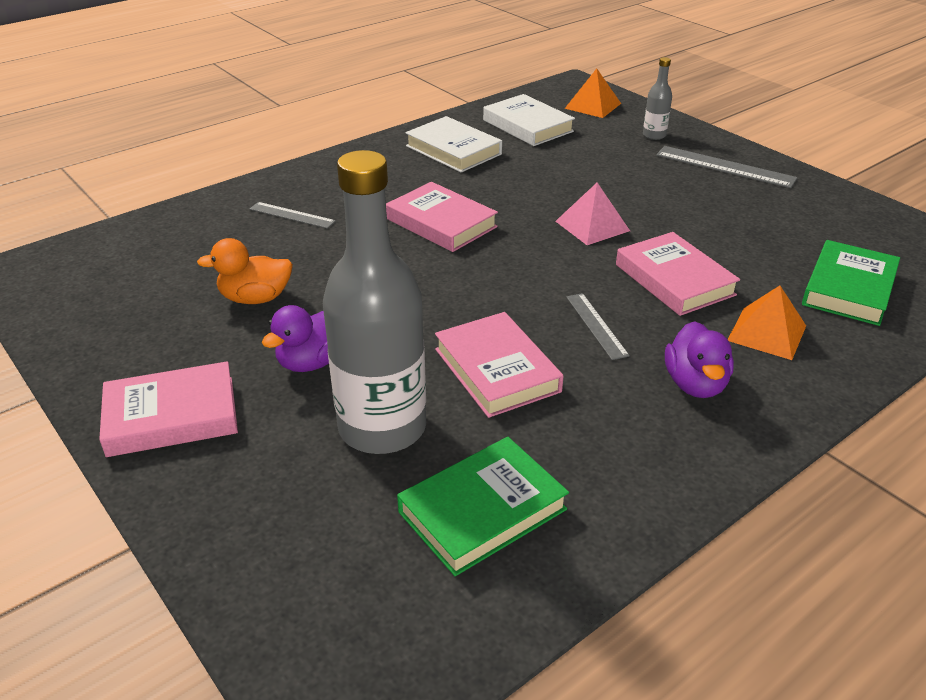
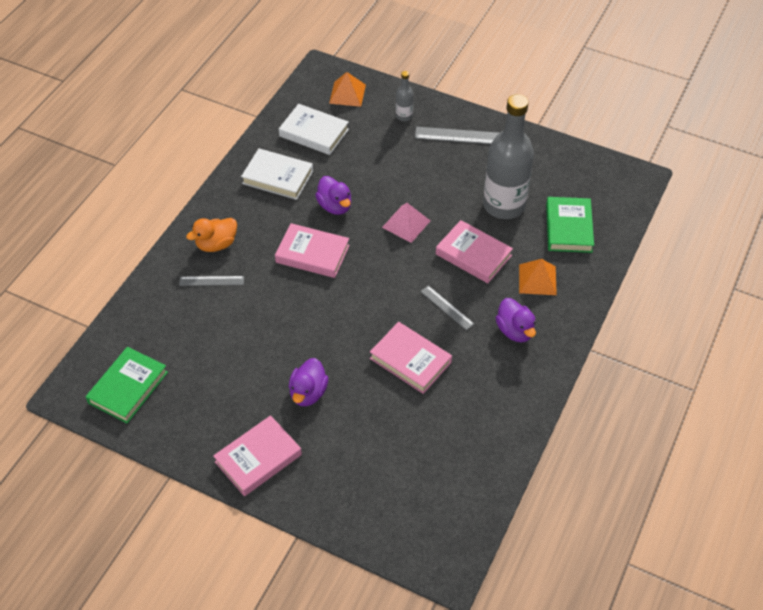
camera: 25 degrees left, 15 degrees up
(255, 298) = (241, 359): orange duck -> orange duck (216, 244)
(382, 428) = (373, 421): grey bottle -> grey bottle (504, 205)
(482, 510) = (450, 449): green book -> green book (128, 387)
(506, 188) = (335, 206): none -> purple duck

